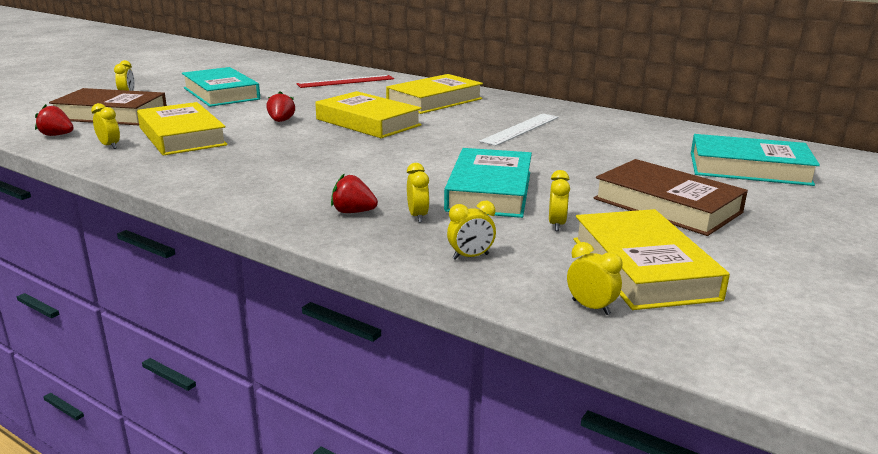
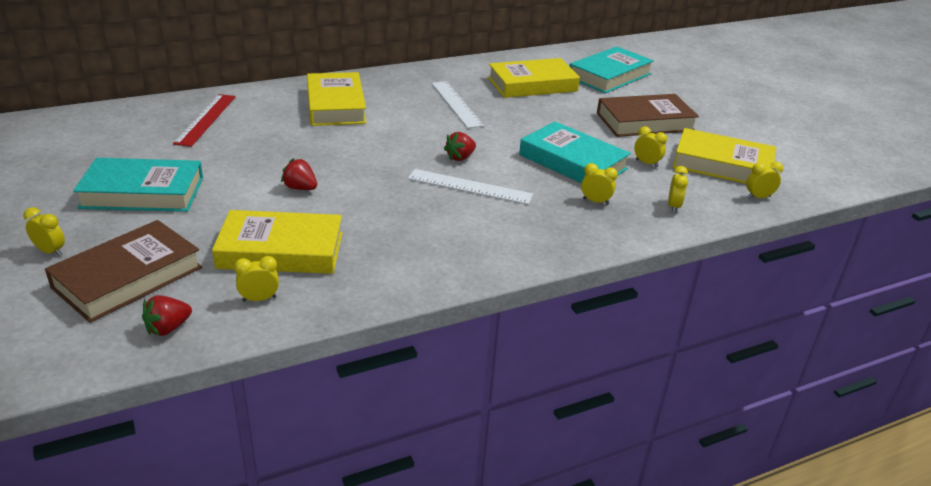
camera: 60 degrees left, 10 degrees up
(353, 212) = (567, 222): red strawberry -> red strawberry (460, 157)
(365, 164) = (470, 186): none -> white ruler
(368, 122) = (359, 151): yellow book -> yellow book (532, 84)

